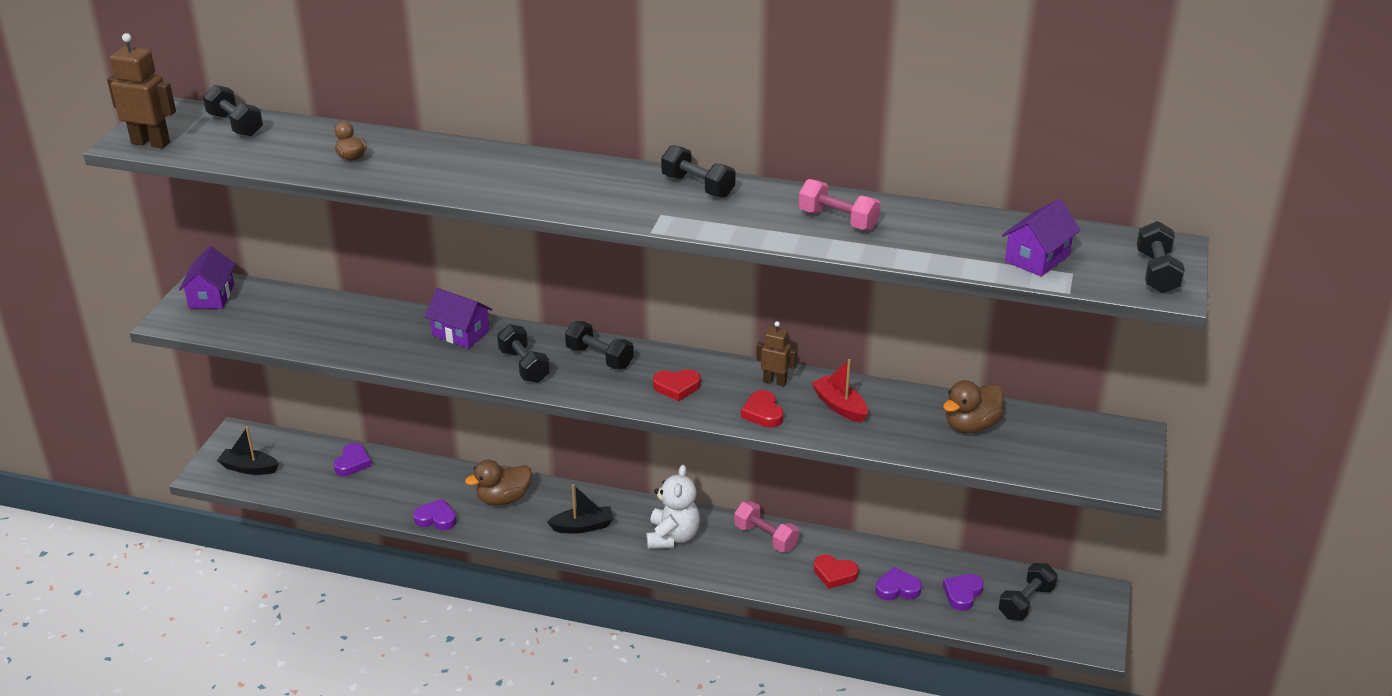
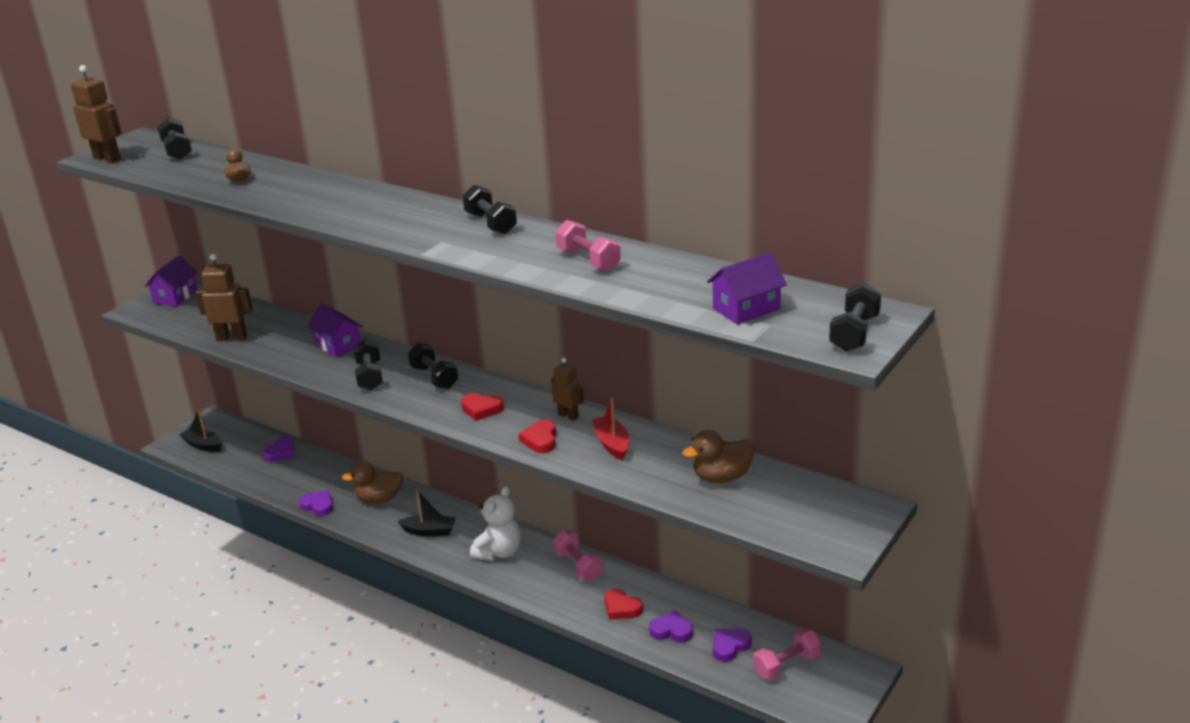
camera: 20 degrees right, 5 degrees down
(323, 340) = (232, 338): none -> brown robot
(1026, 602) = (786, 665): black dumbbell -> pink dumbbell

